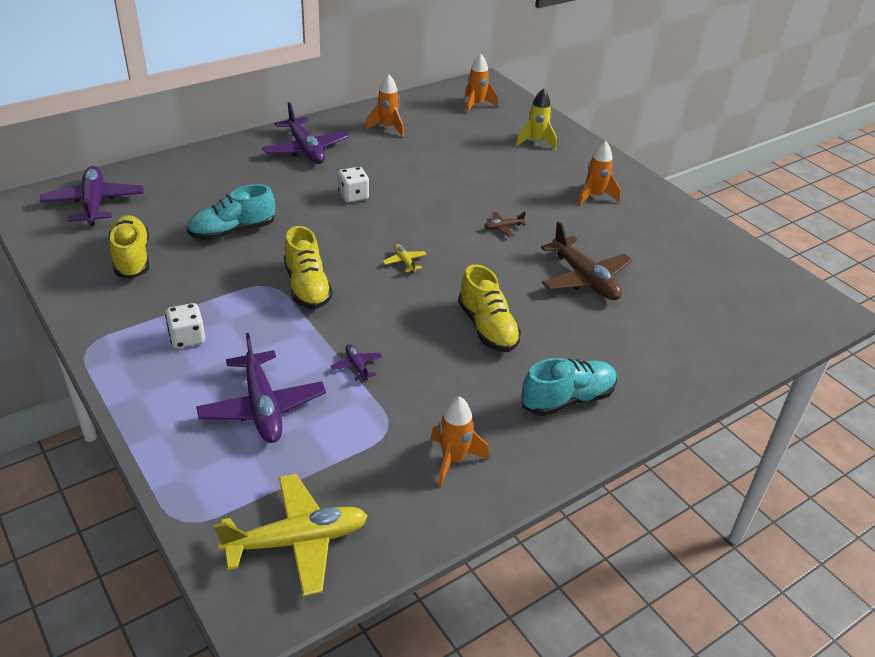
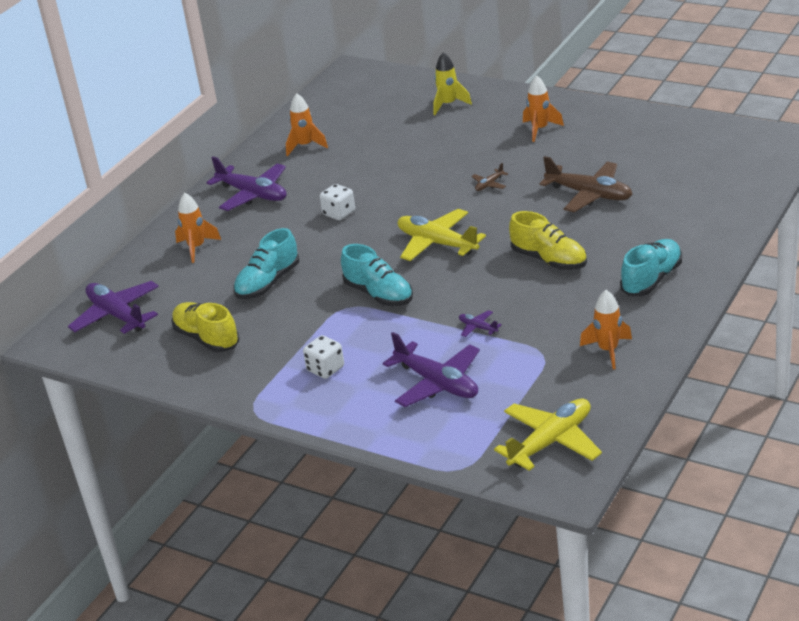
camera: 20 degrees left, 5 degrees down
(307, 287) = (379, 294): yellow shoe -> turquoise shoe
(404, 262) = (437, 243): yellow plane -> yellow plane, size x2.25
(476, 105) = (364, 94): orange rocket -> orange rocket (197, 248)

